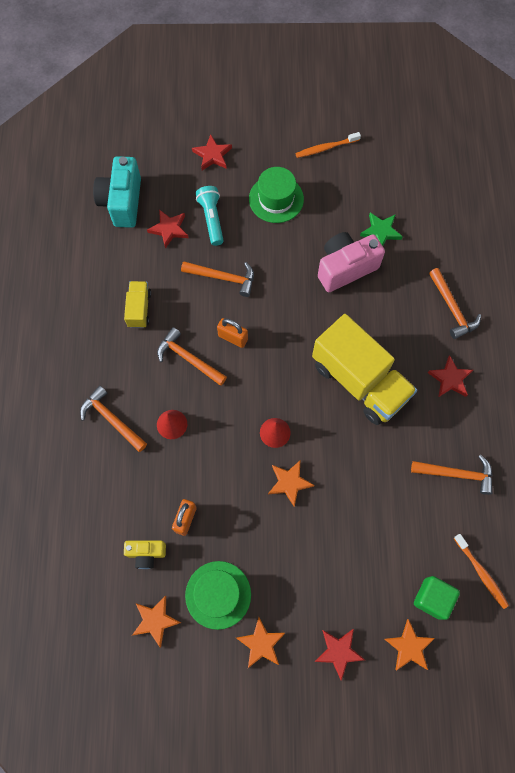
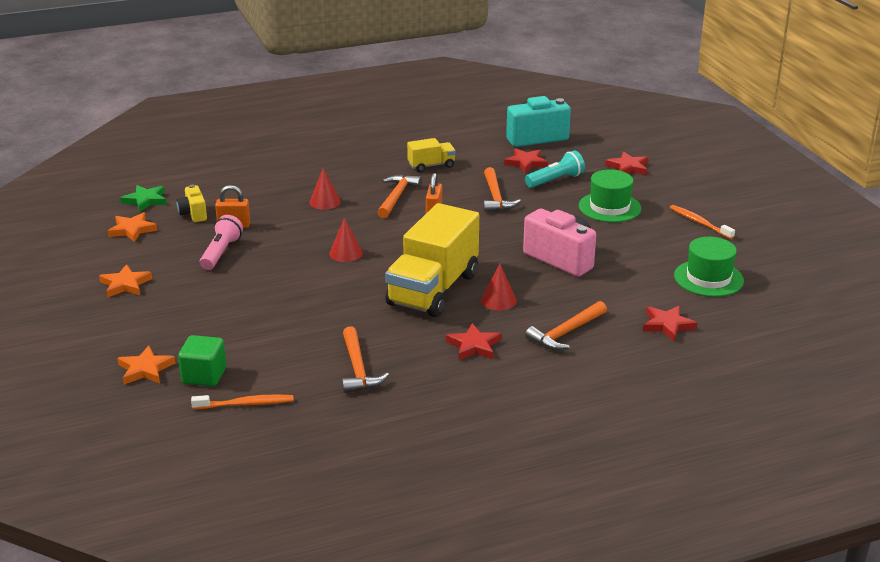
camera: 70 degrees right, 40 degrees down
(112, 419) = (313, 175): orange hammer -> none
(218, 594) = (166, 254): green hat -> green hat (708, 278)
(233, 542) = (221, 252): none -> pink flashlight
(289, 482) = (296, 270): orange star -> none
(339, 651) = (128, 328): red star -> red star (667, 325)
(381, 231) = (626, 272): green star -> green star (145, 200)
(392, 338) = (498, 300): none -> red cone
(481, 573) = (246, 404): orange toothbrush -> orange toothbrush turned 135 degrees counterclockwise

